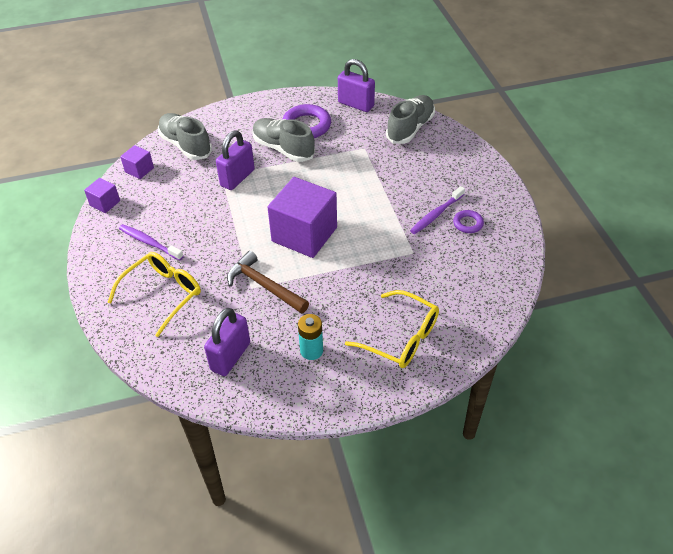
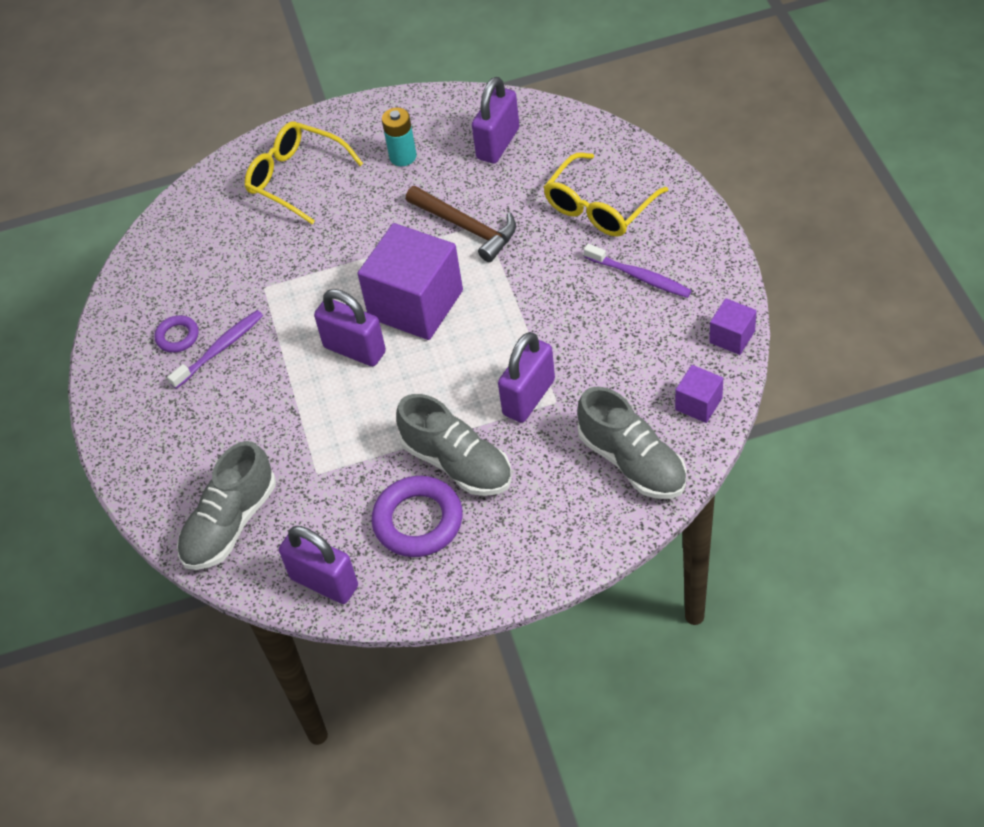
camera: 175 degrees left, 5 degrees up
(345, 209) = (354, 349): none -> purple padlock

